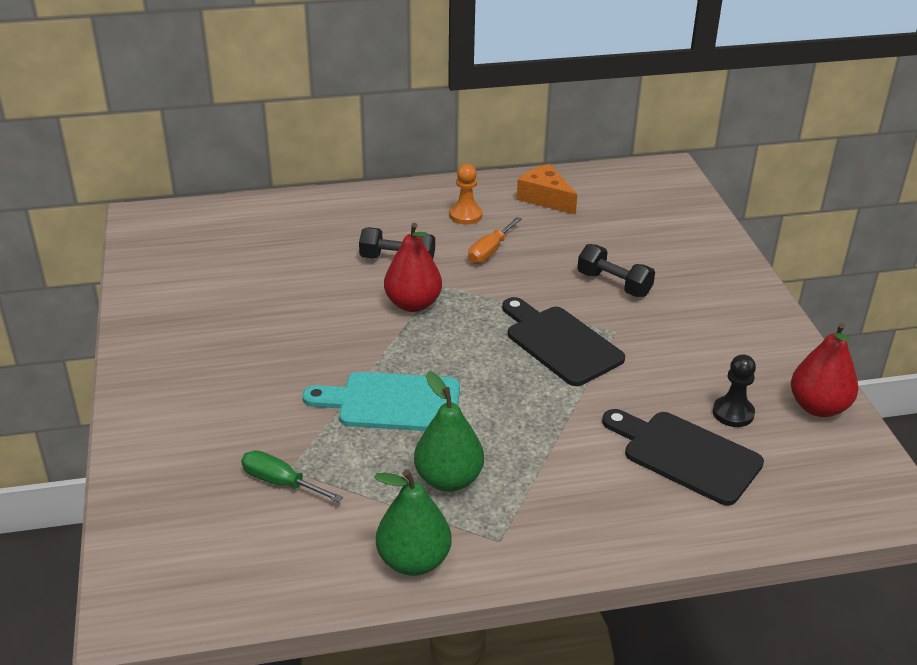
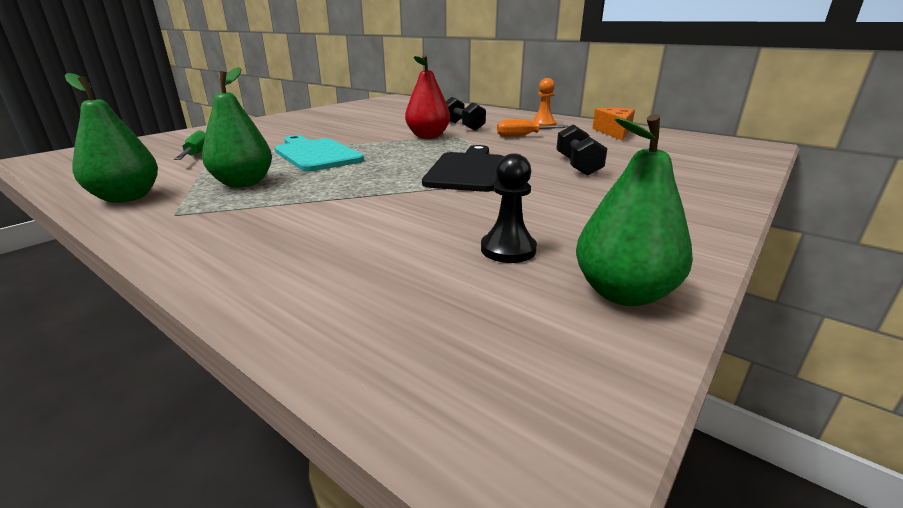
camera: 50 degrees right, 10 degrees down
(685, 455) = (396, 247): black cutting board -> none
(818, 407) = (623, 293): red pear -> green pear

